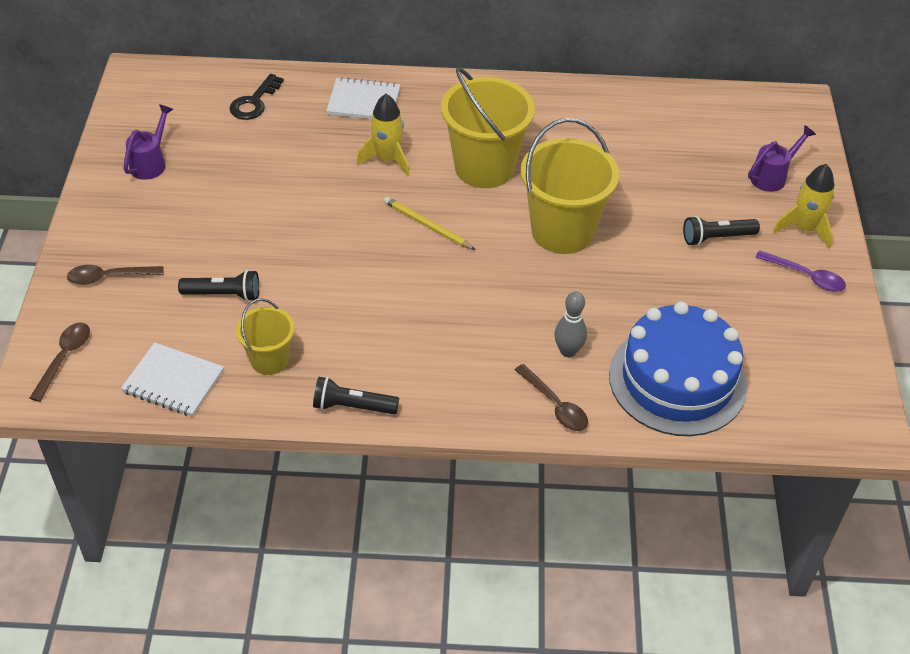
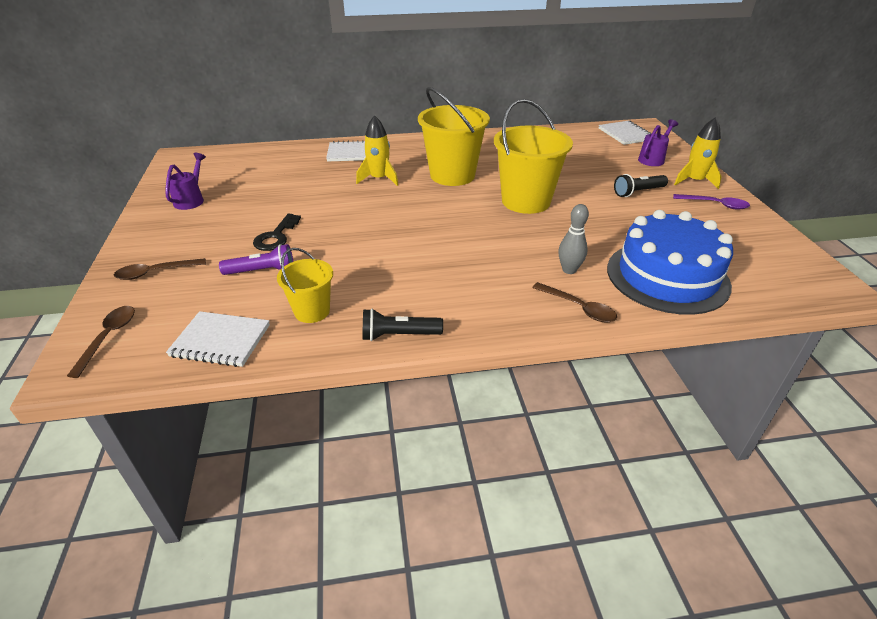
camera: 10 degrees left, 10 degrees down
(224, 294) = (262, 271): black flashlight -> purple flashlight
(254, 102) = (270, 161): black key -> black key (276, 236)
(427, 226) = (422, 210): yellow pencil -> none
(761, 117) = (625, 134): none -> white notebook

